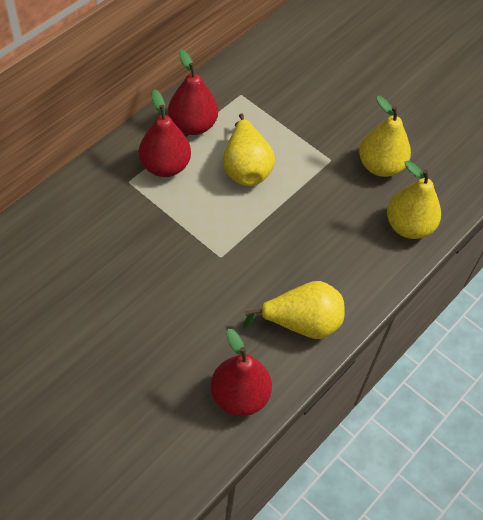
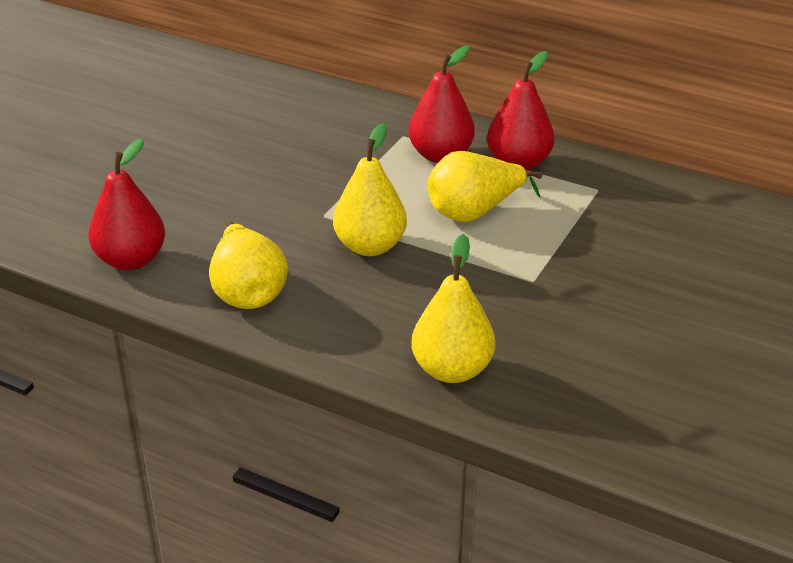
camera: 80 degrees right, 20 degrees down
(380, 166) = (551, 329): yellow pear -> yellow pear (370, 246)

